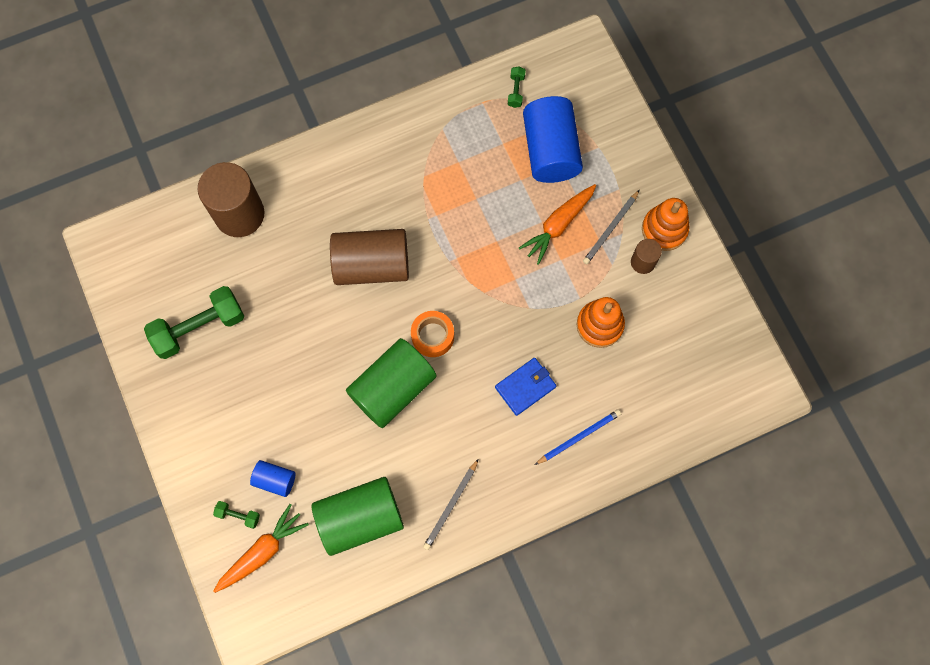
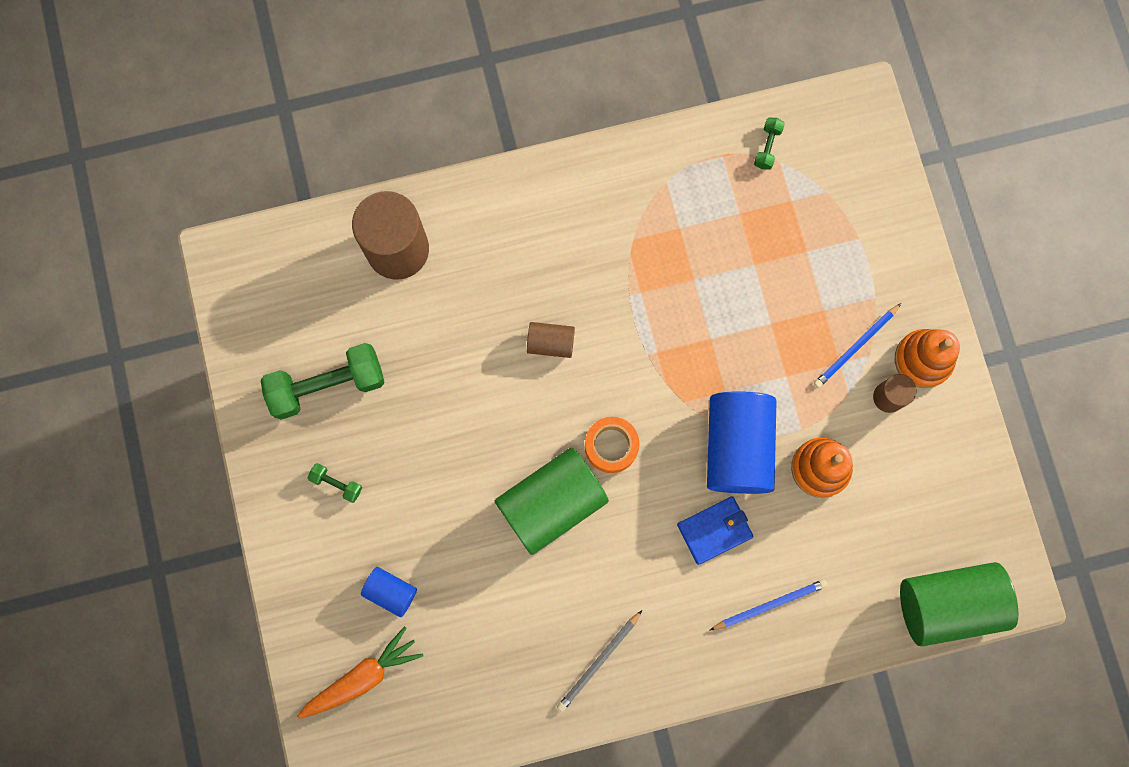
camera: 10 degrees right, 5 degrees up
(238, 515) = (340, 627): green dumbbell -> green dumbbell (336, 484)
(360, 518) = (486, 657): green cylinder -> green cylinder (947, 603)
(372, 265) = (550, 343): brown cylinder -> brown cylinder, size x0.49
(550, 150) = (797, 233): blue cylinder -> blue cylinder (737, 447)
(558, 225) = (791, 331): orange carrot -> none
(610, 229) = (855, 347): grey pencil -> blue pencil

